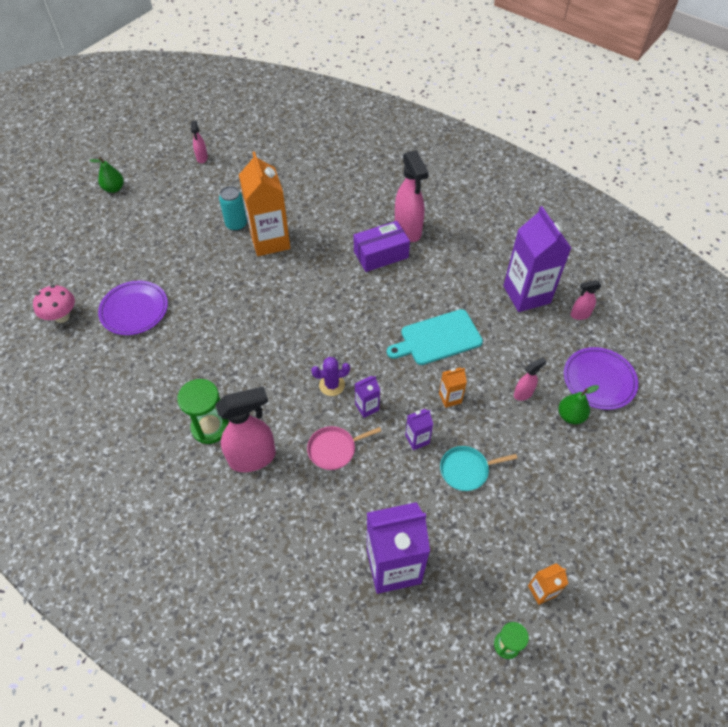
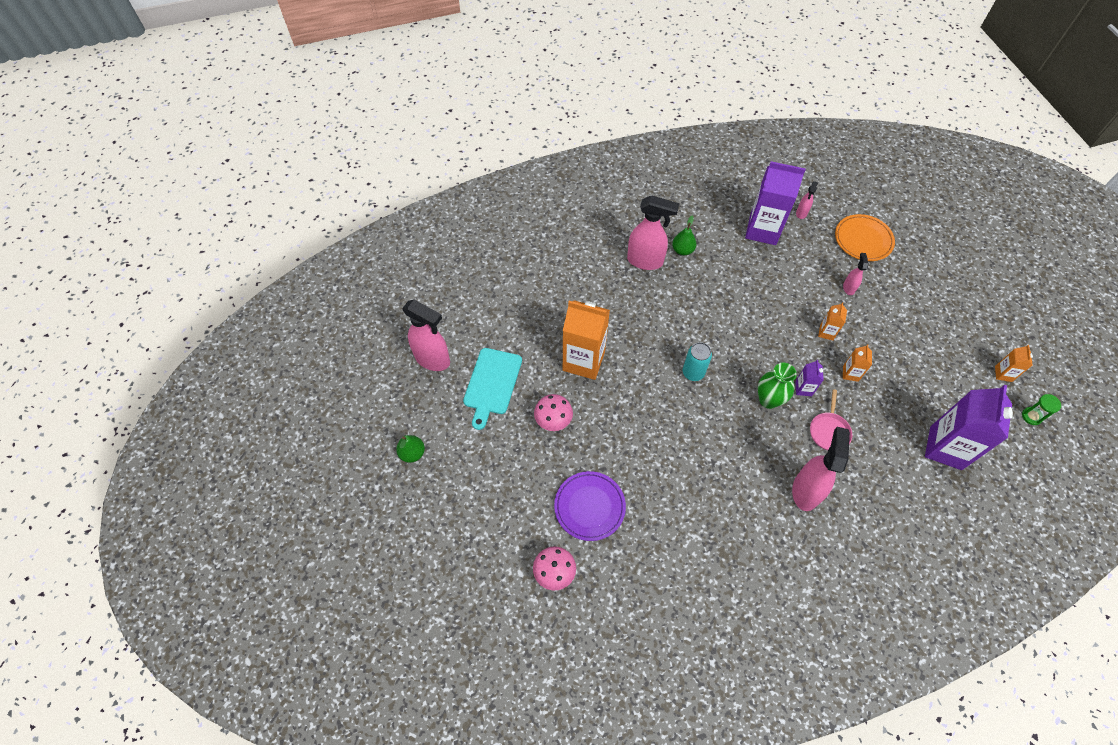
camera: 55 degrees left, 5 degrees up
(198, 250) = (553, 421): none -> pink mushroom
(202, 158) = (433, 359): pink spray bottle -> pink spray bottle, size x2.02
(210, 427) = (758, 507): green hourglass -> none
(236, 224) = (544, 376): turquoise can -> turquoise can (693, 372)
(332, 385) = (768, 400): purple cactus -> green vase
(381, 254) = (658, 293): purple box -> none
(417, 439) = (850, 373): purple carton -> orange carton
(438, 338) = (768, 307): turquoise cutting board -> turquoise cutting board (492, 384)
(466, 470) = (892, 359): turquoise pan -> none
(570, 416) = (882, 274): green pear -> green pear (682, 250)
(599, 380) = (863, 240): purple plate -> orange plate

